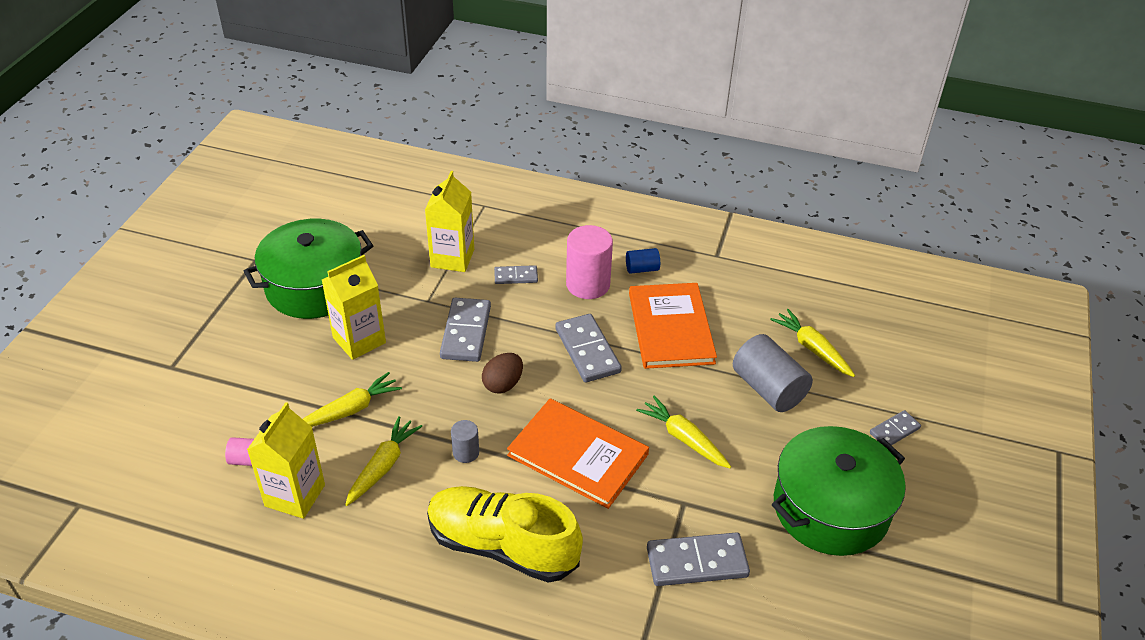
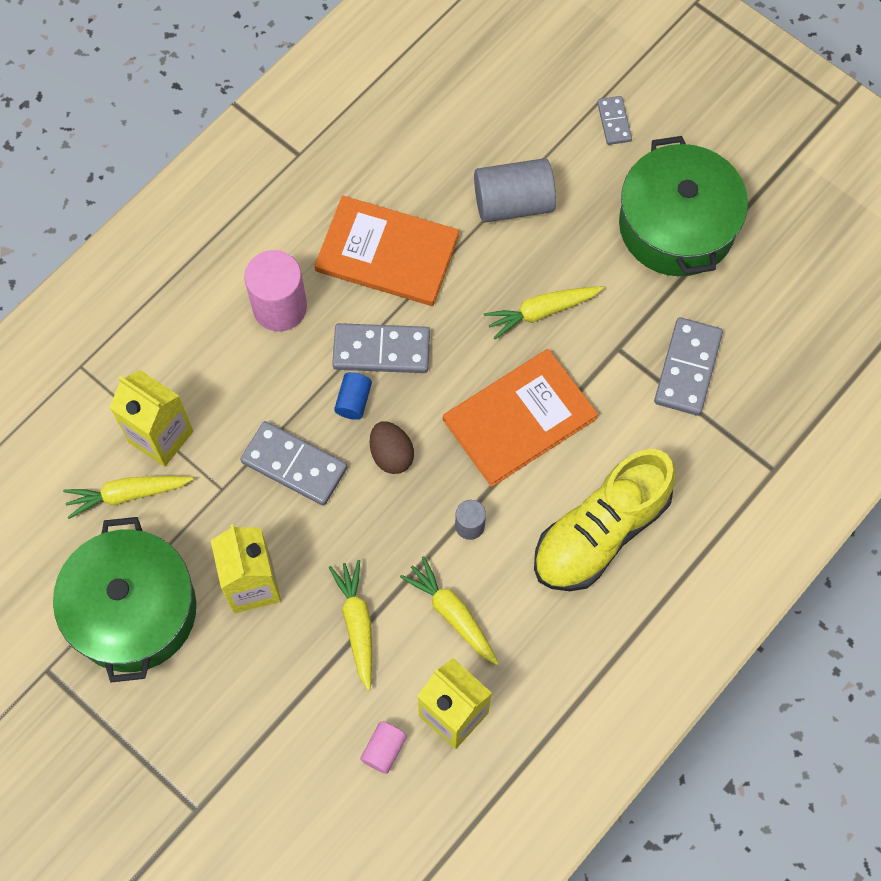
camera: 65 degrees left, 25 degrees up
(516, 276) = (228, 378): grey domino -> none
(642, 269) = (282, 240): blue cylinder -> blue cylinder (353, 401)
(812, 348) = (479, 135): yellow carrot -> yellow carrot (127, 494)

